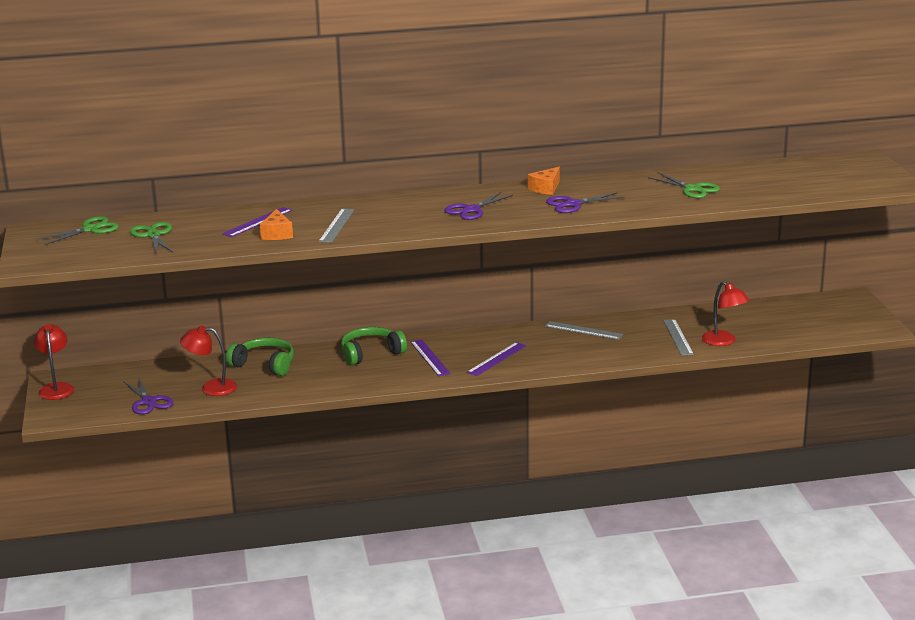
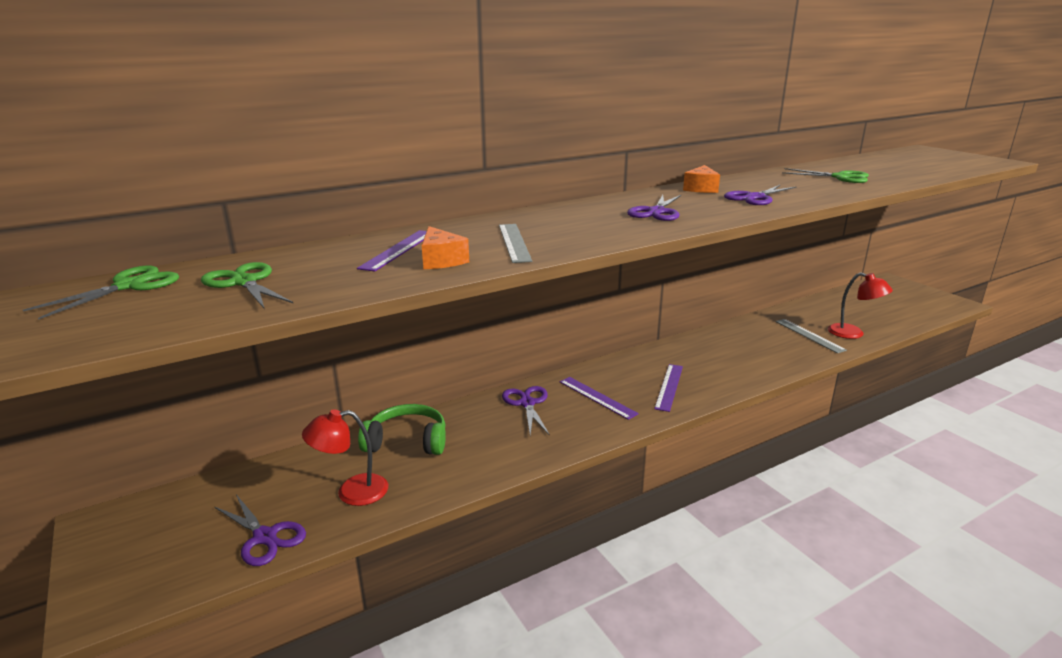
camera: 20 degrees left, 0 degrees up
(56, 388) = (104, 540): red lamp -> none
(371, 353) = (527, 403): green headphones -> purple scissors
(583, 330) = (718, 342): grey ruler -> none

